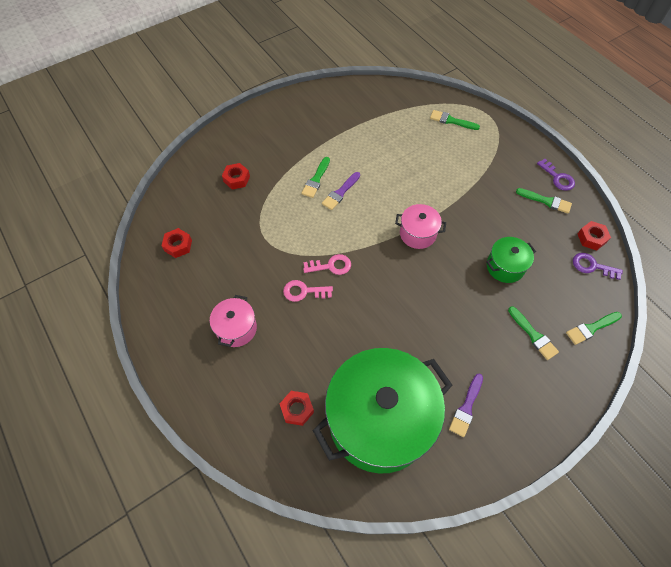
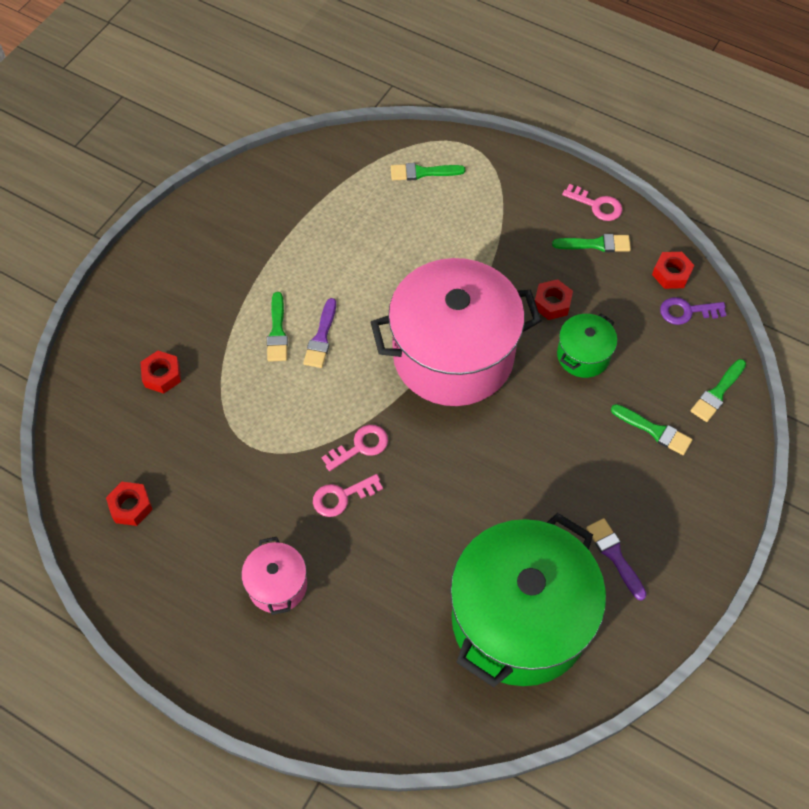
camera: 25 degrees left, 0 degrees up
(297, 409) = (411, 652): red nut -> red nut (552, 303)
(417, 234) = (453, 355): pink pot -> pink pot, size x2.27
(466, 407) = (615, 555): purple brush -> purple brush turned 150 degrees clockwise
(557, 178) = (596, 205): purple key -> pink key

